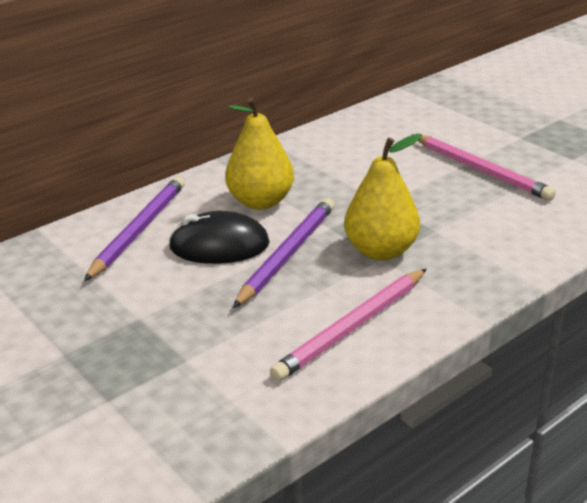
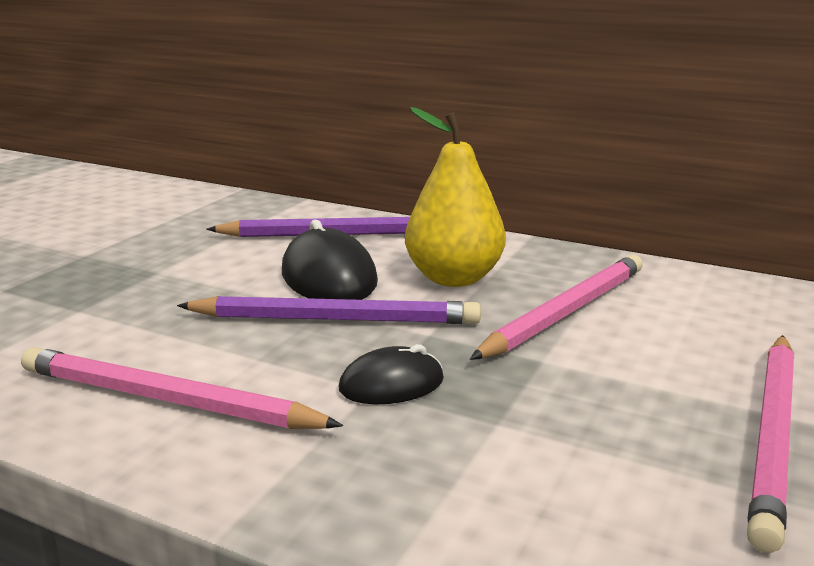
camera: 65 degrees right, 10 degrees down
(335, 180) = (566, 312): none -> pink pencil
(381, 251) = (391, 384): yellow pear -> black mouse

